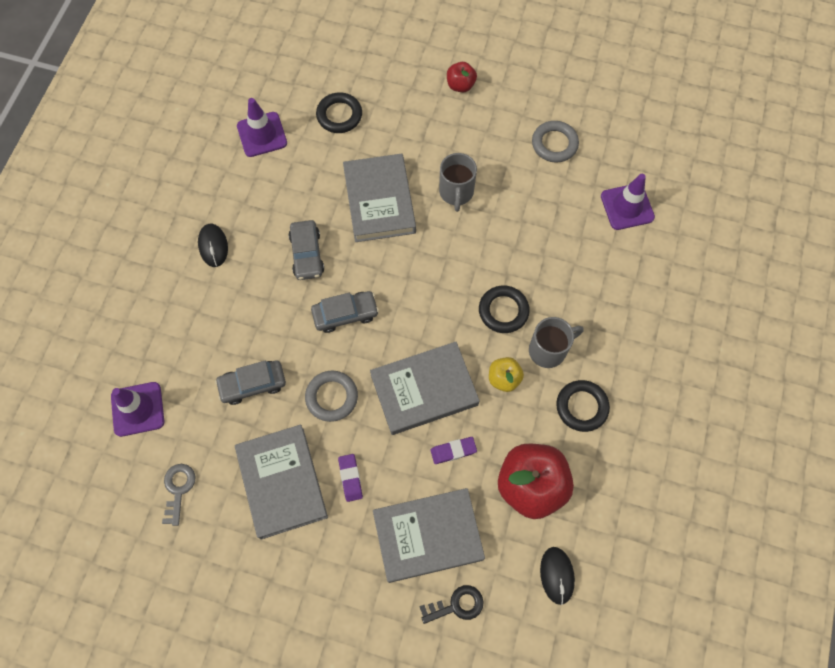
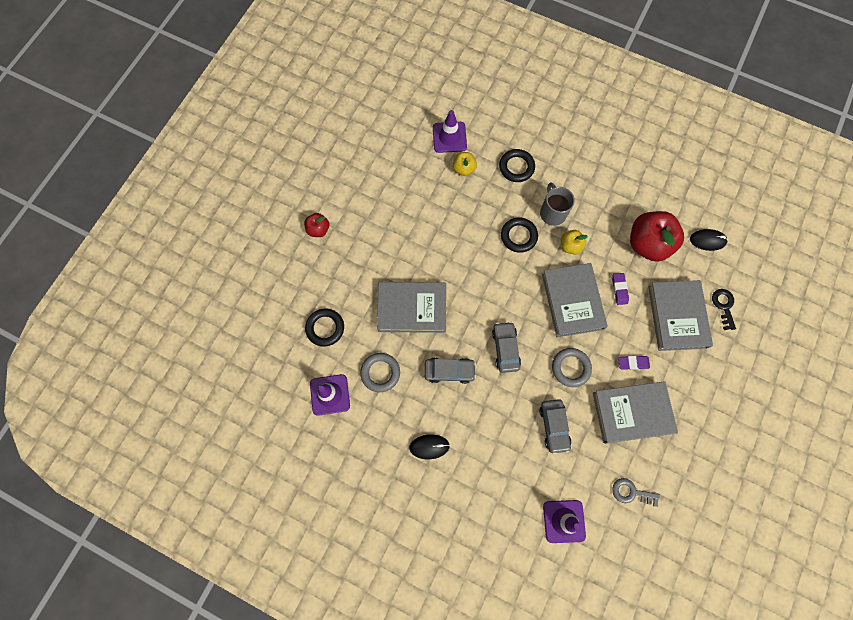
camera: 80 degrees left, 5 degrees up
(456, 192) = (415, 250): grey mug -> none
(554, 144) = (387, 173): grey ring -> grey ring (380, 373)
(581, 407) = (596, 200): black ring -> black ring (516, 167)
(585, 230) = (463, 169): none -> yellow apple

